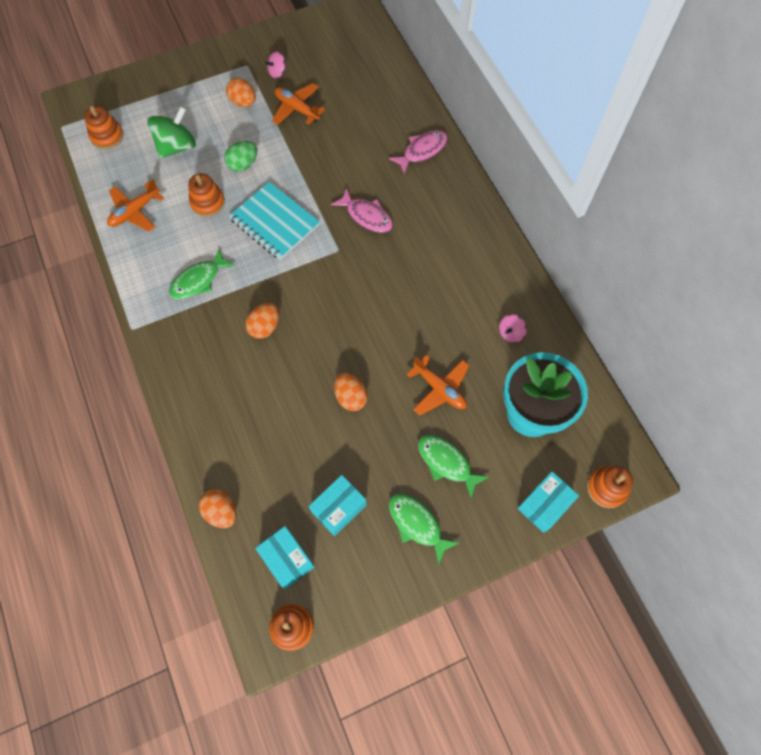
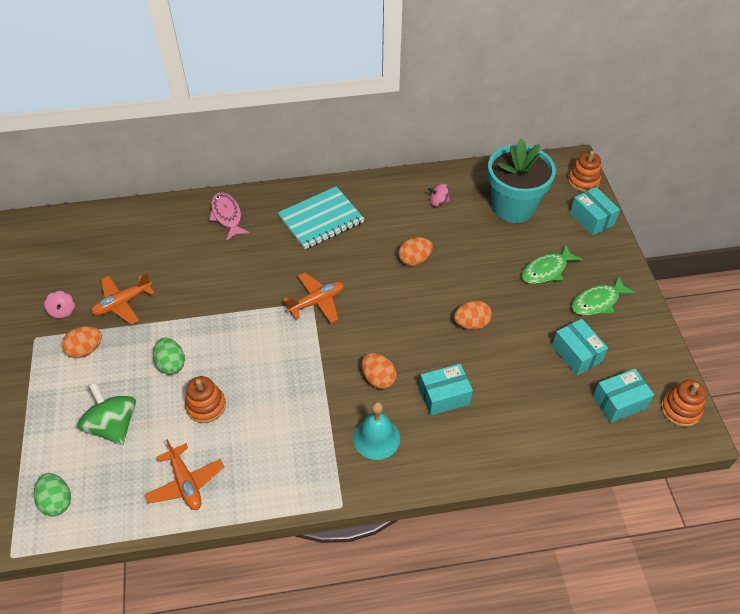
camera: 75 degrees left, 15 degrees down
(107, 136) = (57, 501): orange stacking toy -> green egg
(198, 280) = (303, 430): green fish -> none
(201, 340) = (376, 438): none -> turquoise bell
(221, 512) = (567, 449): orange egg -> orange egg (414, 260)
(258, 388) = (444, 396): none -> turquoise box
(274, 222) = (258, 348): turquoise notebook -> turquoise notebook (321, 219)
(367, 216) = (282, 272): pink fish -> none
(440, 389) = (478, 259): orange plane -> orange plane (317, 302)
(510, 333) = (438, 202): pink spinning top -> pink spinning top turned 120 degrees clockwise

